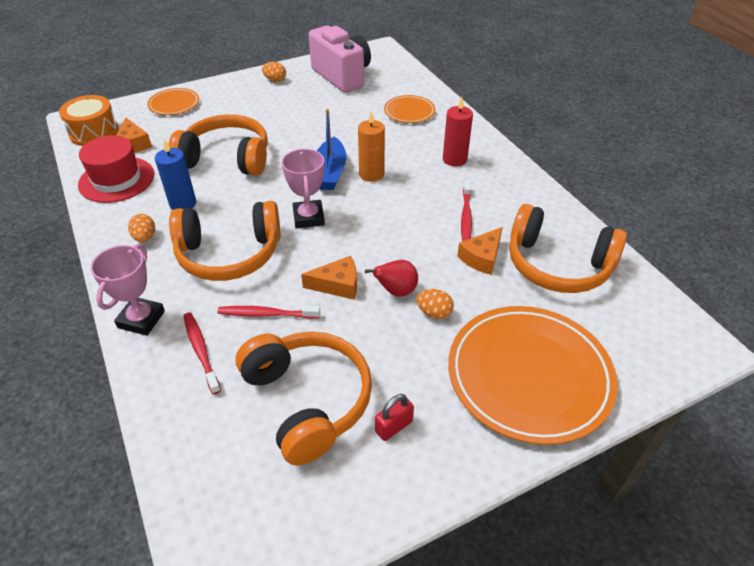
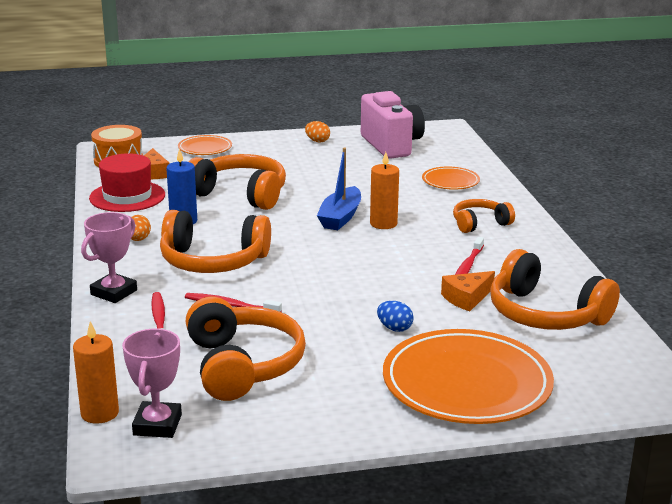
camera: 15 degrees right, 20 degrees down
(179, 516) = (100, 413): none -> orange candle
(308, 217) = (302, 246): pink trophy -> pink trophy (157, 425)
(338, 285) = (308, 296): orange cheese -> none
(394, 426) = (315, 393): red padlock -> none
(396, 291) = (364, 308): red pear -> none
(434, 313) = (394, 328): orange egg -> blue egg
(454, 159) = (479, 223): red candle -> orange headphones

